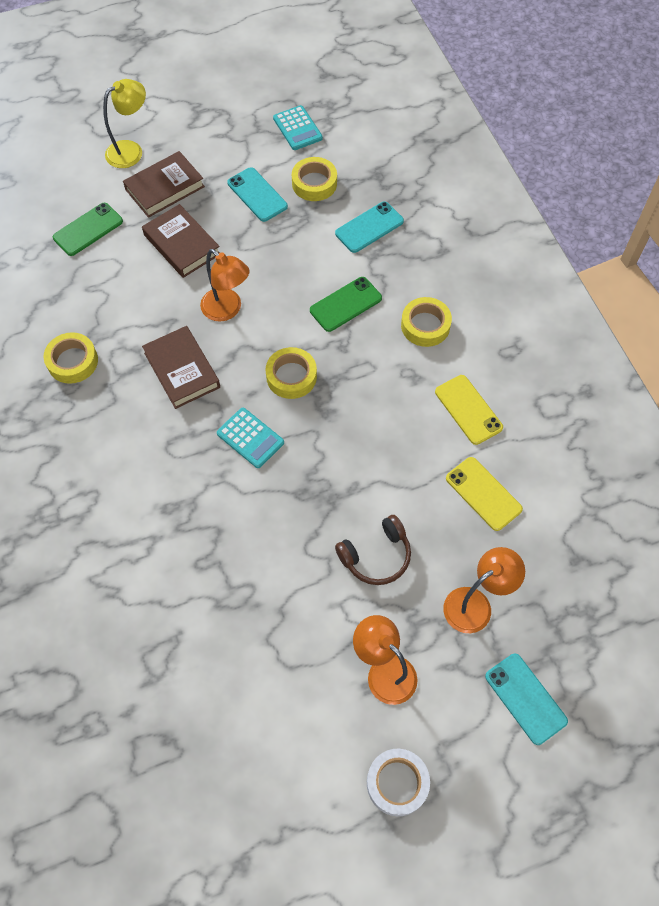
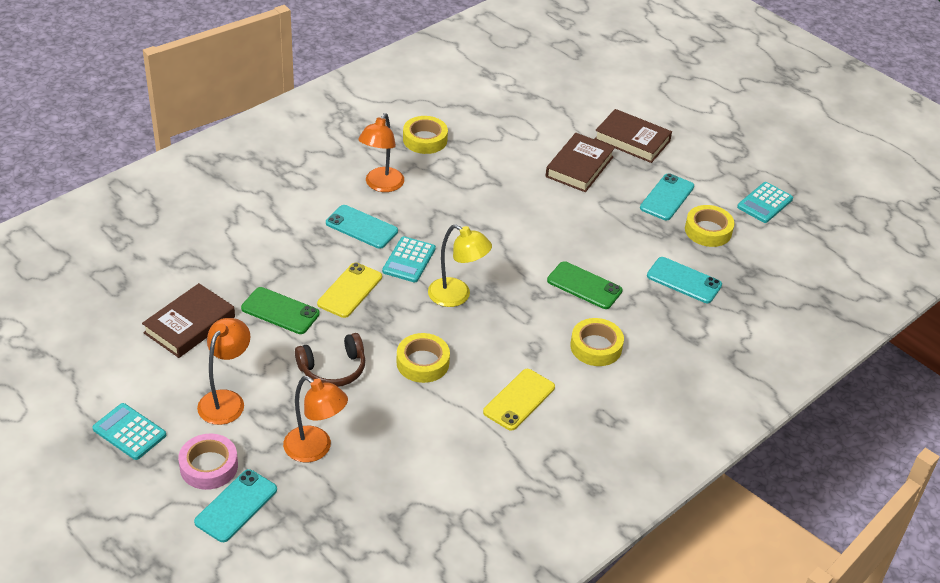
camera: 65 degrees right, 20 degrees down
(88, 229) = (557, 110): green phone -> green phone (280, 311)
(131, 150) = (657, 110): yellow lamp -> yellow lamp (457, 296)
(182, 370) = (452, 202): brown book -> brown book (190, 325)
(182, 466) = (361, 227): none -> turquoise phone
(227, 310) = (529, 212): orange lamp -> orange lamp (381, 185)
(291, 376) = (485, 269): yellow tape -> yellow tape (422, 363)
(376, 556) = (333, 369): brown headphones -> brown headphones turned 60 degrees counterclockwise
(397, 783) = (129, 432): white tape -> turquoise calculator
(468, 712) = (209, 466): none -> pink tape
(483, 493) = (432, 431): yellow phone -> yellow phone (350, 290)

